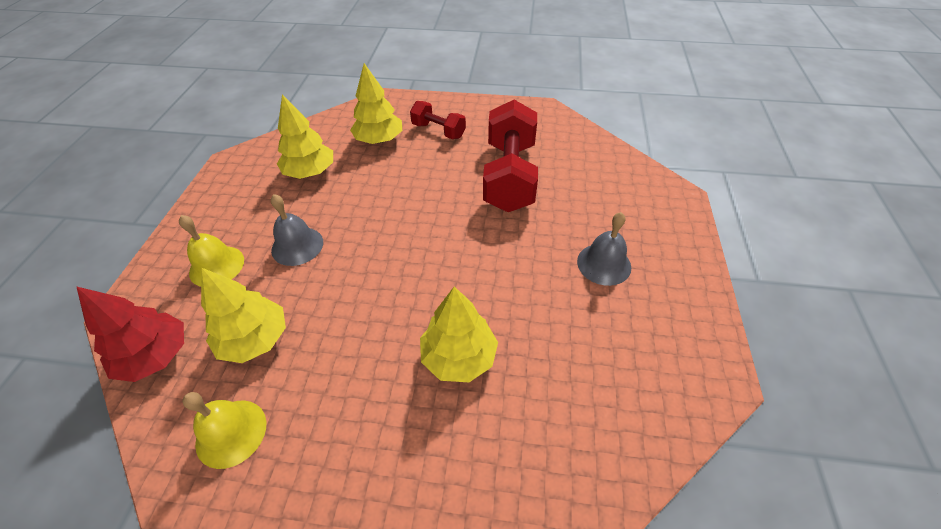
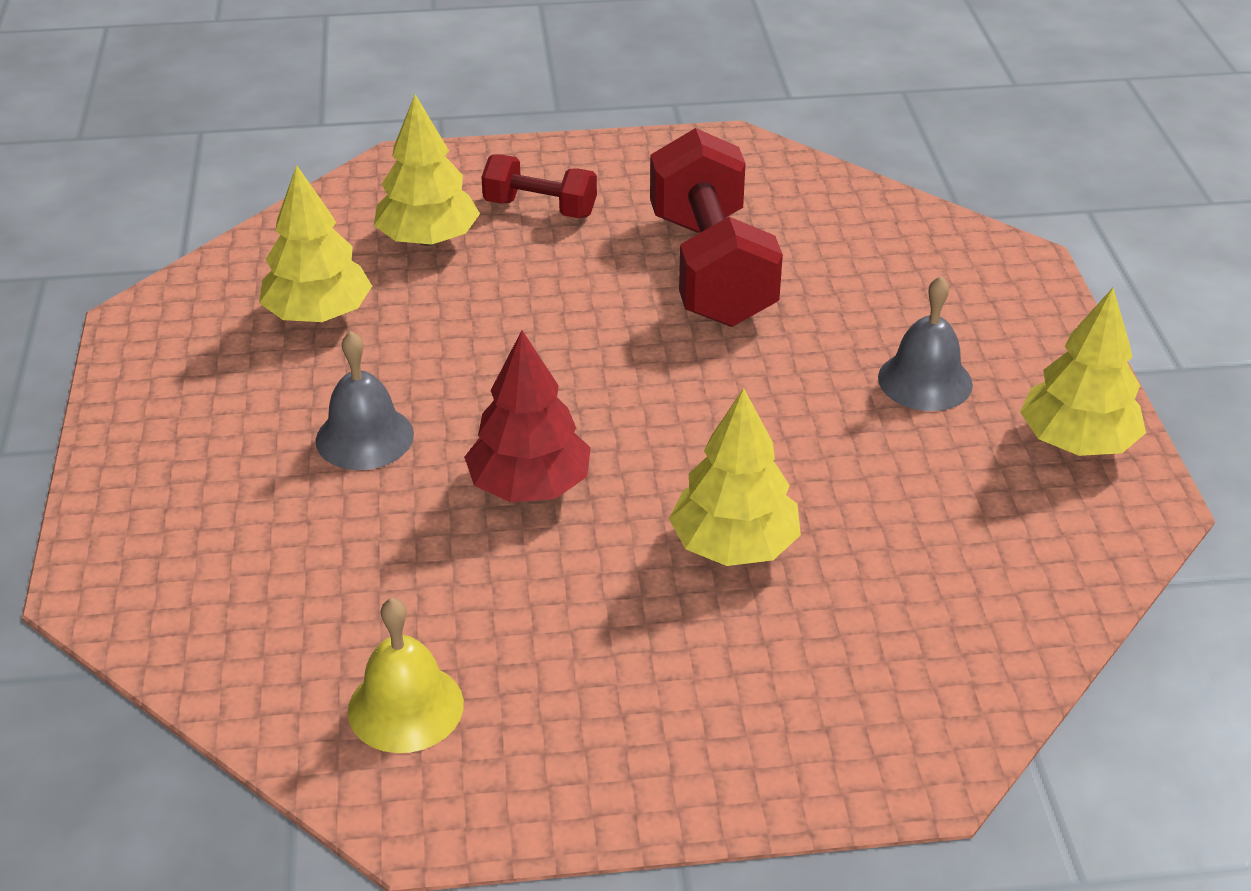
camera: 15 degrees left, 10 degrees down
(156, 356) = (202, 636): red tree -> red tree (530, 486)
(216, 266) = (227, 491): yellow bell -> none
(255, 339) = (370, 583): yellow tree -> yellow tree (1077, 442)

